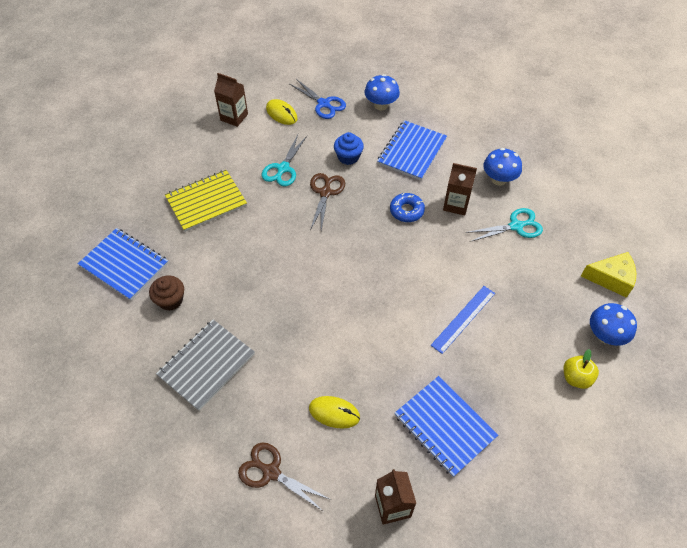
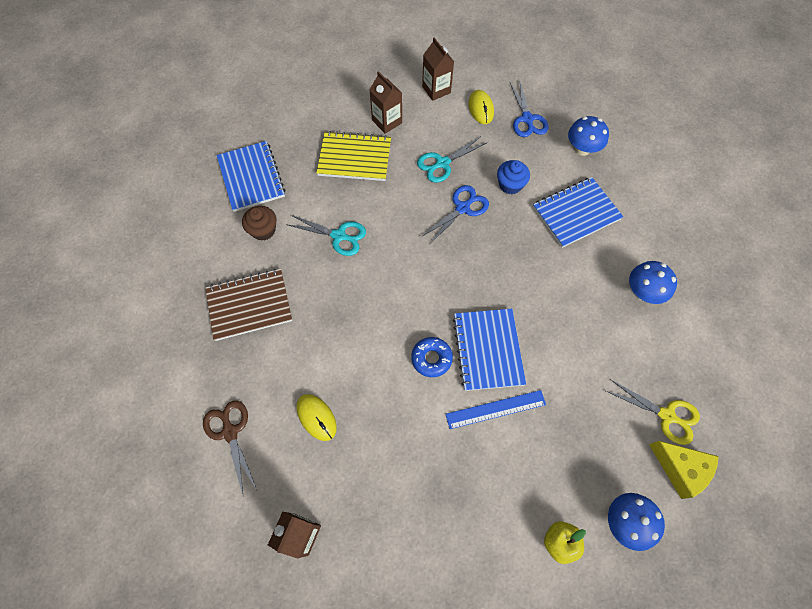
camera: 35 degrees right, 10 degrees up
(206, 365) = (249, 305): grey notebook -> brown notebook
(325, 192) = (462, 208): brown scissors -> blue scissors
(406, 211) = (524, 270): blue donut -> blue donut (431, 358)
(444, 426) = (399, 497): blue notebook -> blue notebook (488, 350)
(456, 204) = (578, 292): brown carton -> brown carton (387, 121)
(516, 226) = (622, 351): turquoise scissors -> turquoise scissors (339, 236)
(576, 250) = (667, 415): none -> yellow scissors

